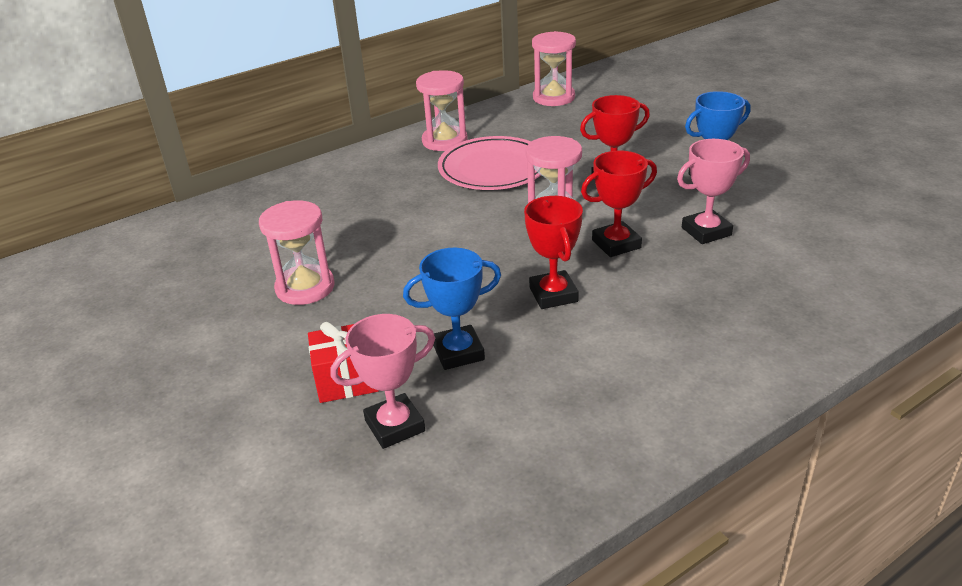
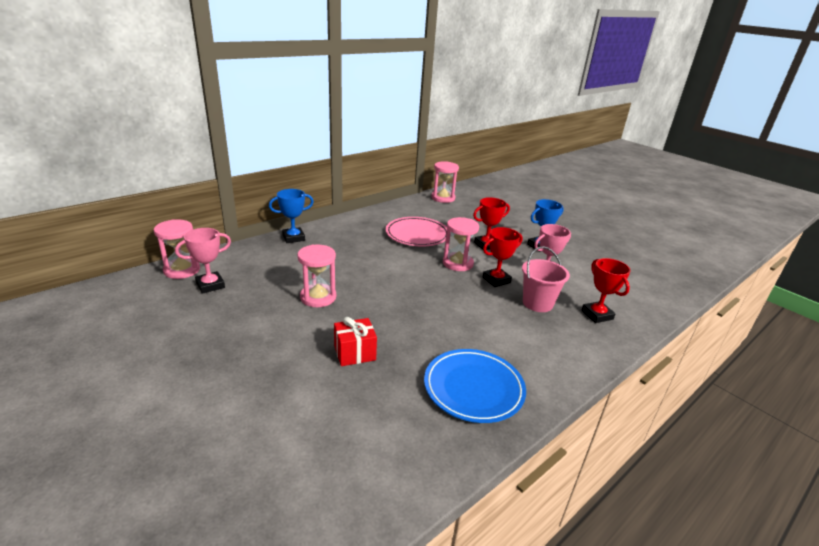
camera: 10 degrees left, 5 degrees down
(395, 426) = (390, 381): pink trophy -> pink trophy (210, 285)
(444, 141) = (385, 217): pink hourglass -> pink hourglass (182, 270)
(458, 352) = (419, 338): blue trophy -> blue trophy (293, 238)
(533, 436) = (473, 388): none -> blue plate
(553, 294) = (467, 307): red trophy -> red trophy (597, 315)
(681, 283) = (537, 303): none -> pink bucket

